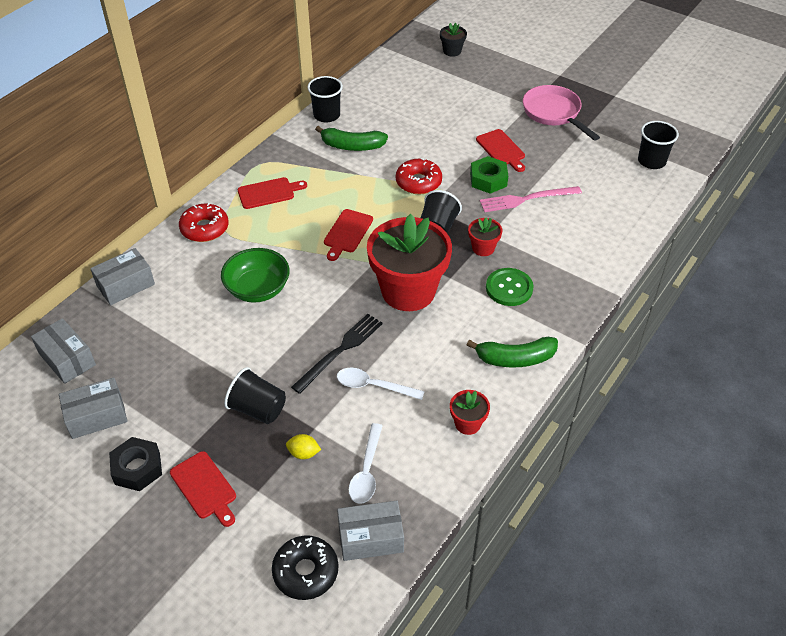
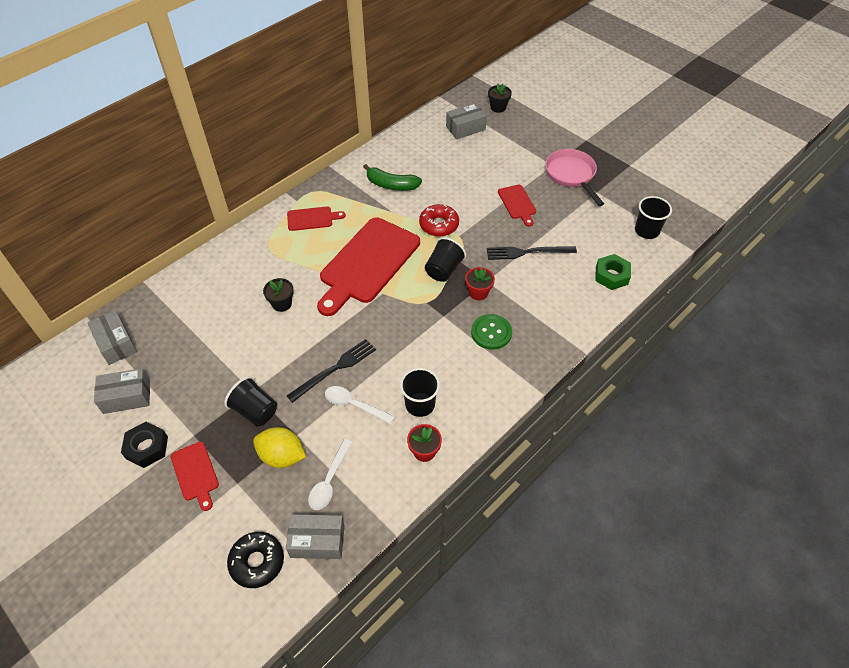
camera: 10 degrees right, 5 degrees up
(125, 285) = (177, 285): grey box -> grey box (465, 128)
(204, 228) = (252, 244): red donut -> none
(258, 289) = (282, 304): green bowl -> black flower pot
(303, 453) = (282, 456): yellow lemon -> yellow lemon, size x1.87
(326, 115) = (377, 154): black cup -> black cup (420, 404)
(347, 233) = (367, 263): red cutting board -> red cutting board, size x2.17
(408, 291) = (405, 323): red flower pot -> none
(488, 180) = (499, 230): green nut -> green nut (611, 276)
(515, 359) = (479, 398): green banana -> none
(527, 199) = (528, 252): pink fork -> black fork

